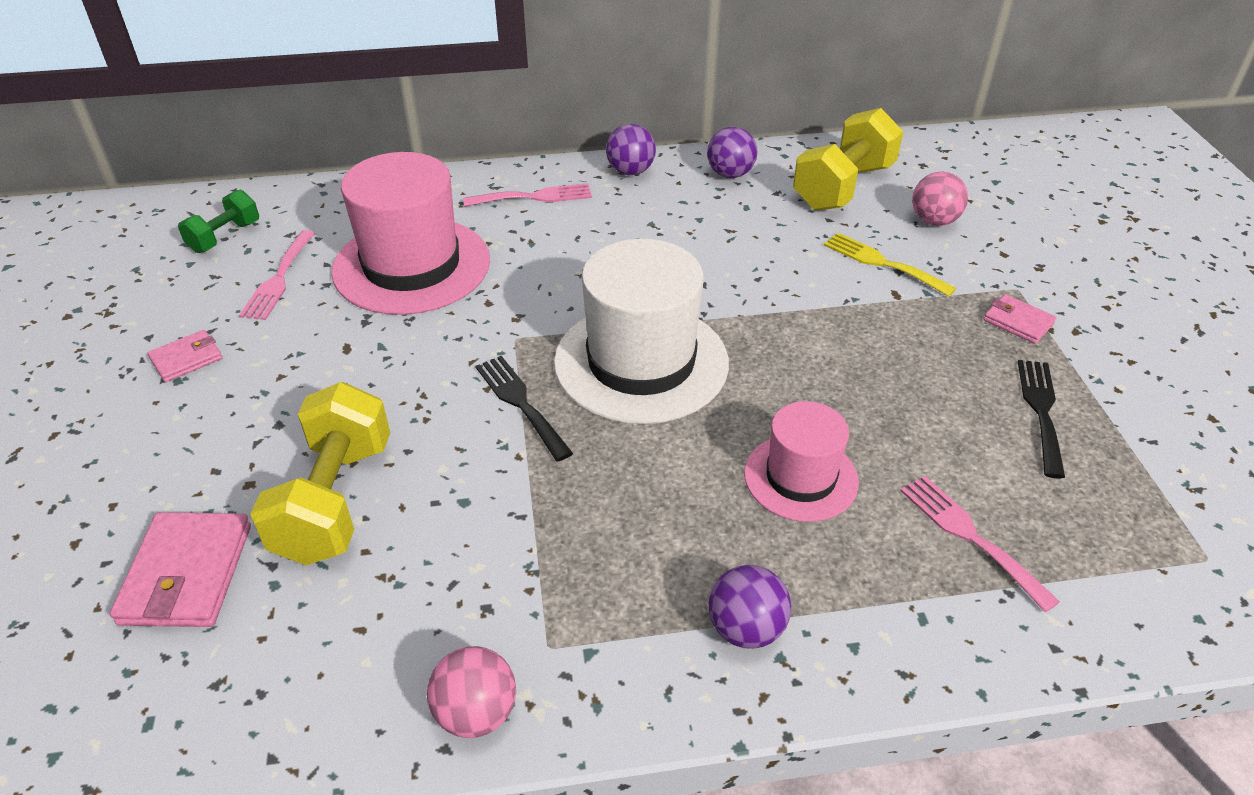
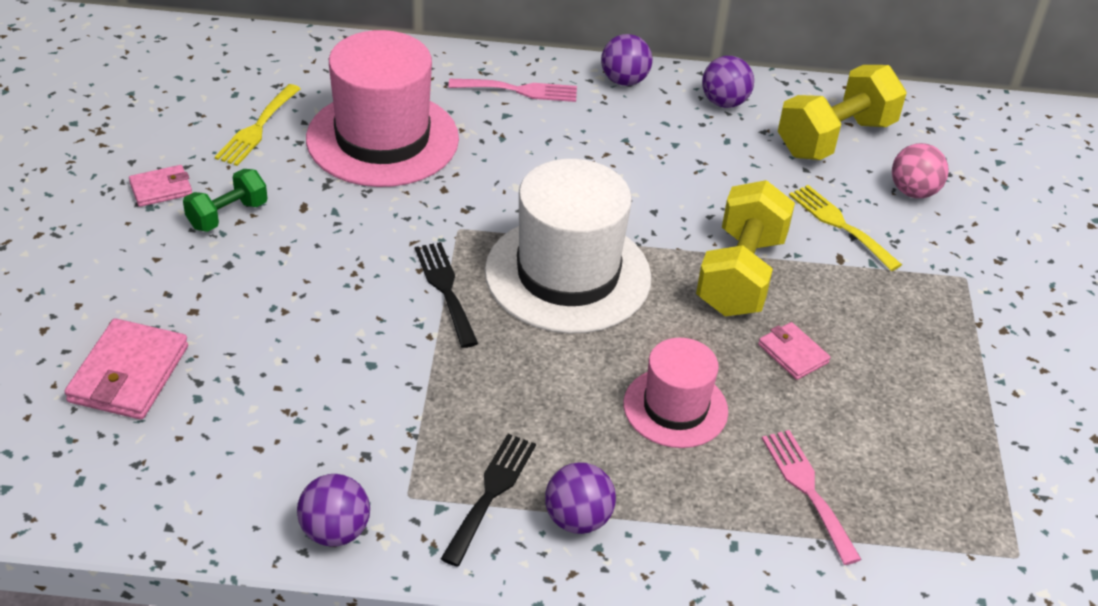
camera: 10 degrees right, 0 degrees up
(225, 237) = (216, 77): green dumbbell -> green dumbbell (227, 215)
(278, 279) = (257, 128): pink fork -> yellow fork
(335, 500) = (262, 340): yellow dumbbell -> yellow dumbbell (740, 275)
(476, 713) = (335, 531): pink ball -> purple ball
(1018, 322) = (949, 310): pink wallet -> pink wallet (793, 354)
(1041, 411) = (929, 397): black fork -> black fork (491, 493)

